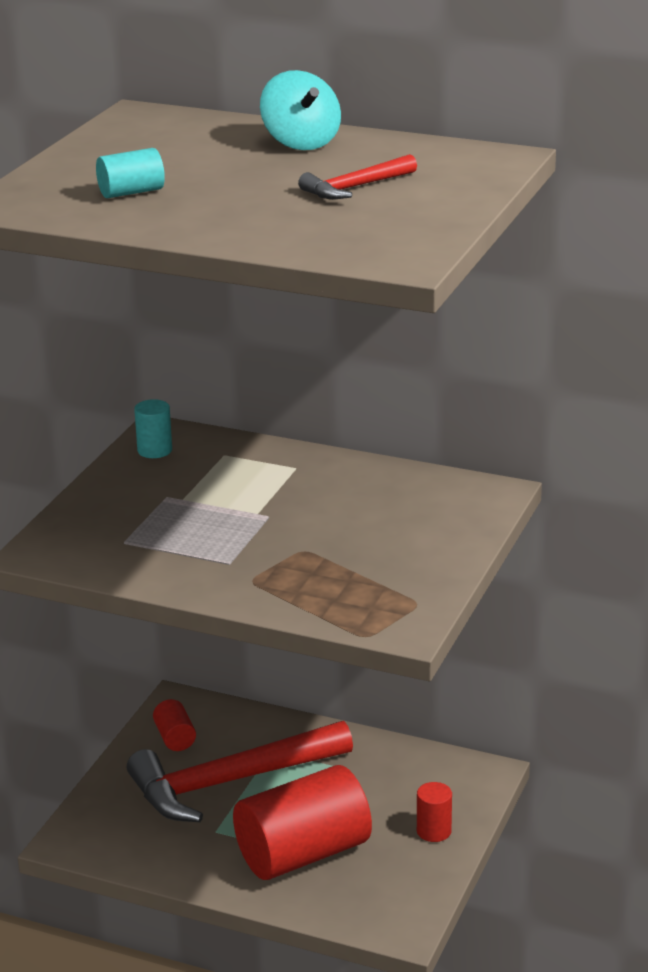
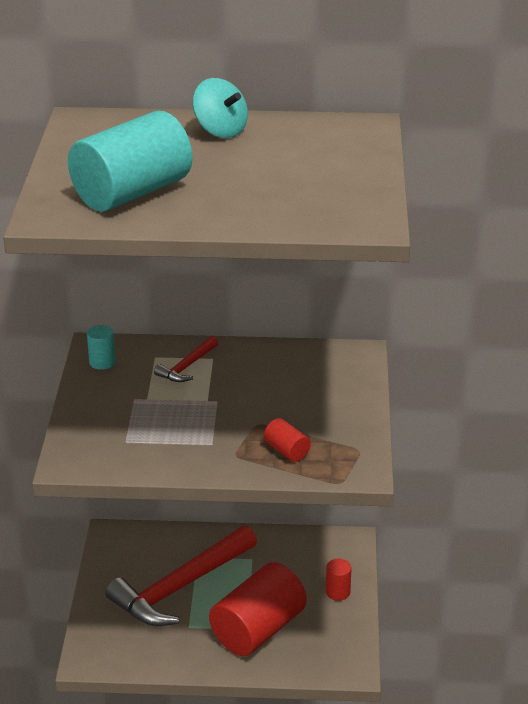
camera: 20 degrees left, 5 degrees up
(131, 192) = (132, 193): turquoise cylinder -> turquoise cylinder, size x2.31
(175, 738) = (123, 562): red cylinder -> red cylinder (286, 451)
(355, 187) = (290, 166): red hammer -> red hammer (187, 366)

